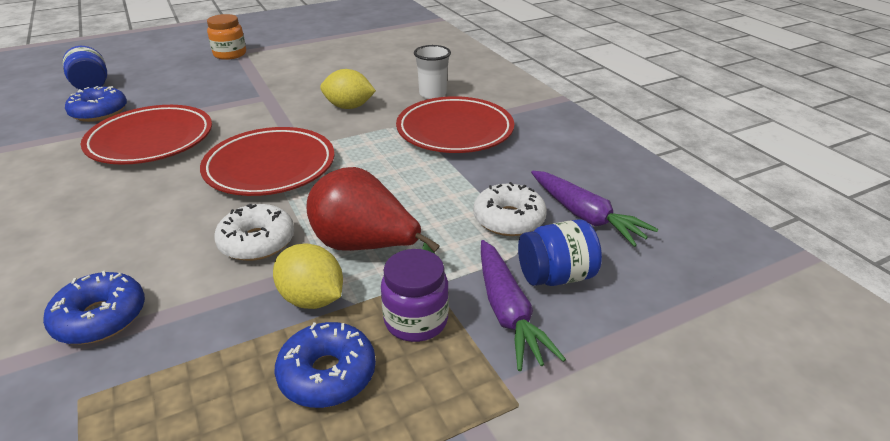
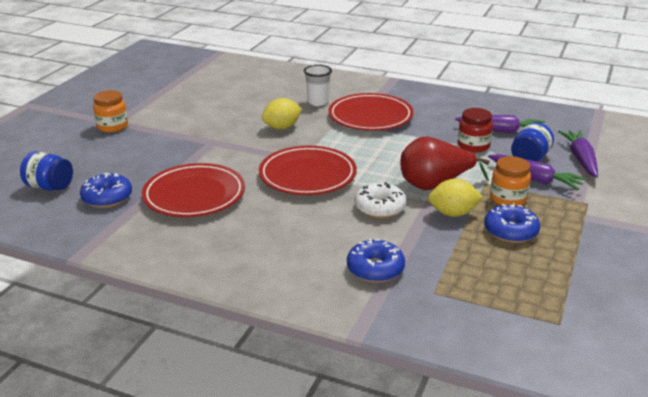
camera: 40 degrees left, 5 degrees down
(416, 320) = (508, 199): purple jar -> orange jar
(509, 219) = (473, 146): white donut -> red jar
(636, 320) = (580, 159): none -> purple carrot

